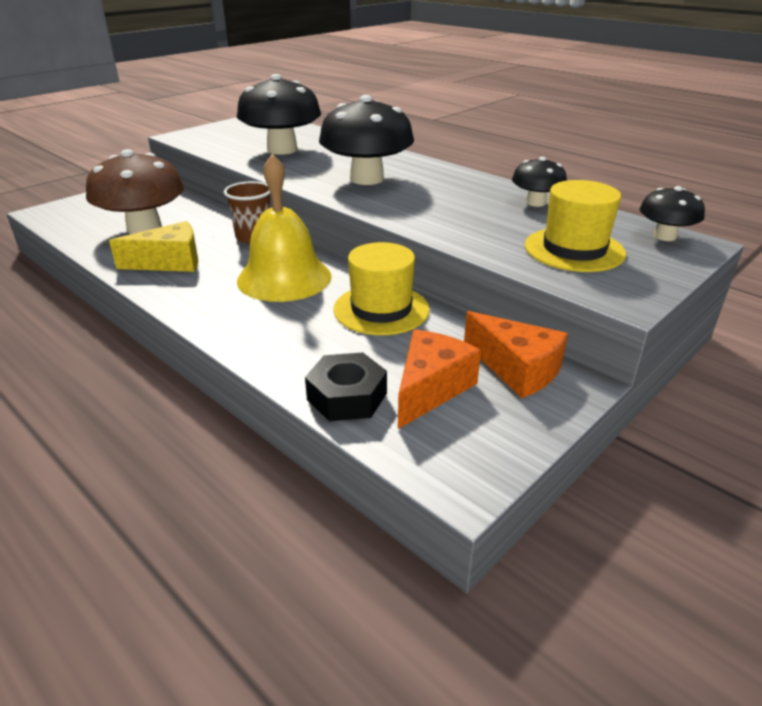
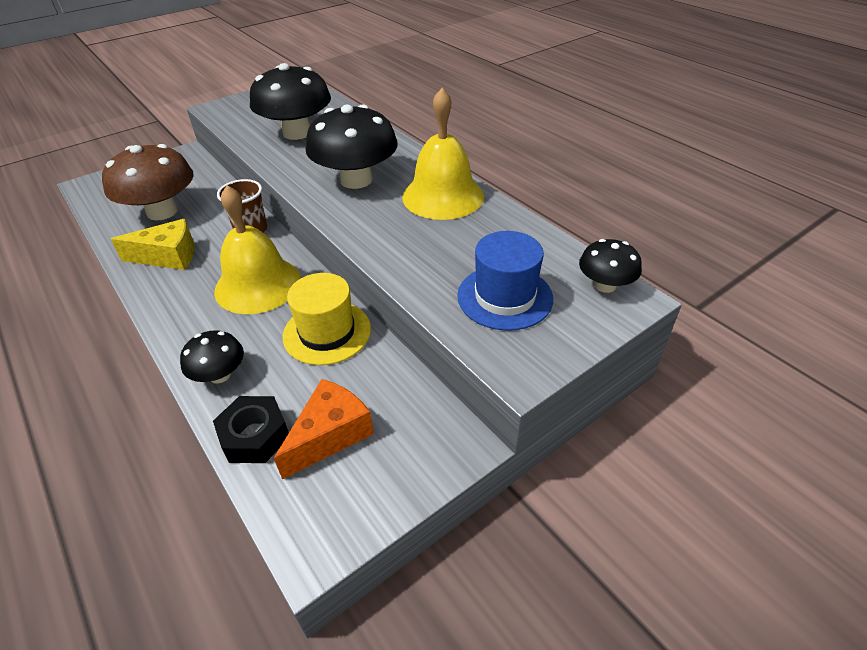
camera: 10 degrees right, 10 degrees up
(463, 186) = (443, 196): none -> yellow bell
(516, 369) = (416, 420): orange cheese -> none
(536, 203) = (501, 226): black mushroom -> black mushroom (219, 375)
(574, 249) = (505, 297): yellow hat -> blue hat

